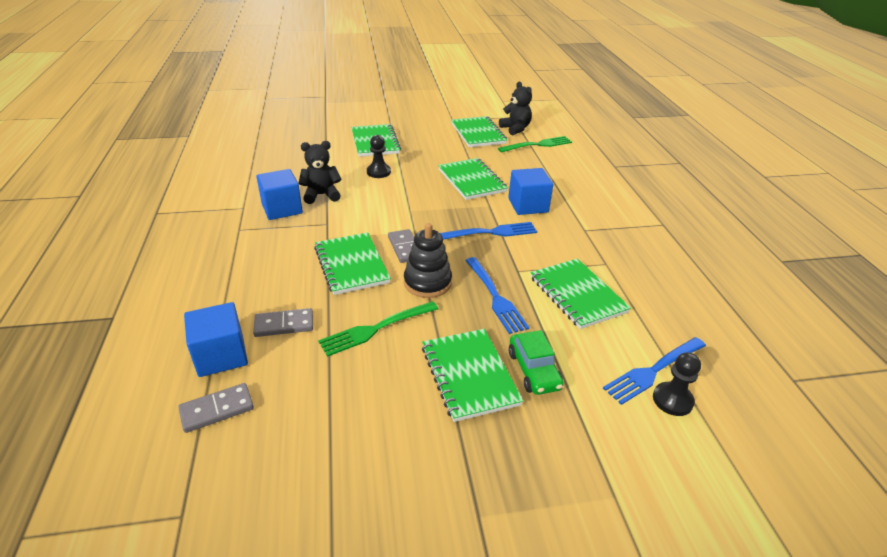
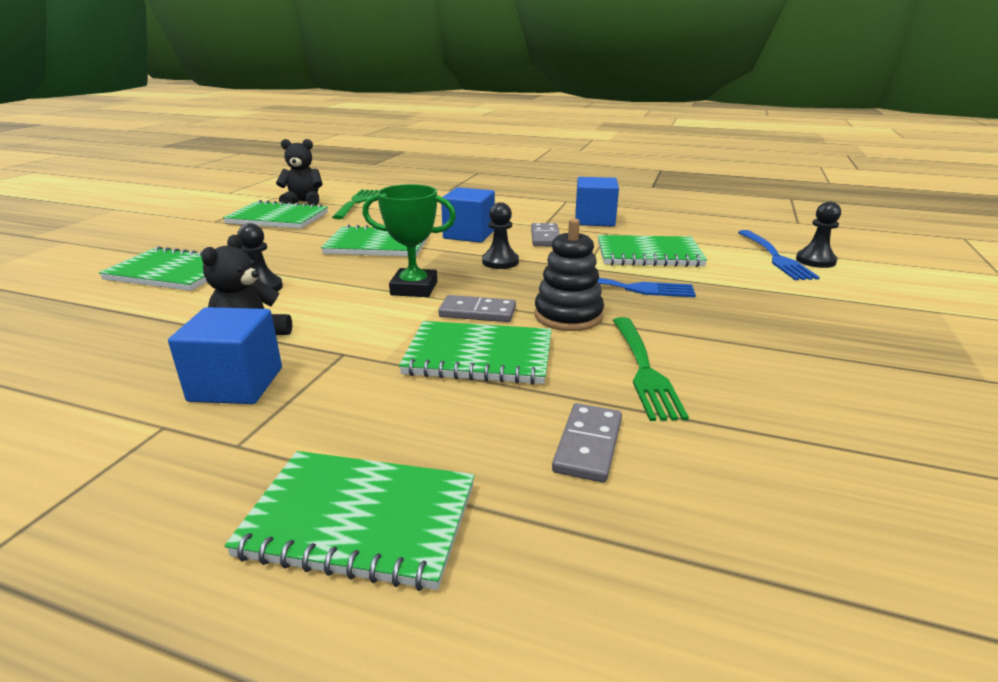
camera: 60 degrees left, 10 degrees down
(217, 410) = (795, 565): grey domino -> grey domino (545, 237)
(221, 355) = (639, 535): blue cube -> blue cube (594, 220)
(419, 216) = (414, 288): none -> green trophy
(469, 375) = (759, 333): green notebook -> green notebook (359, 521)
(490, 232) = (500, 262): blue fork -> black pawn
(534, 370) = (760, 300): green car -> none

